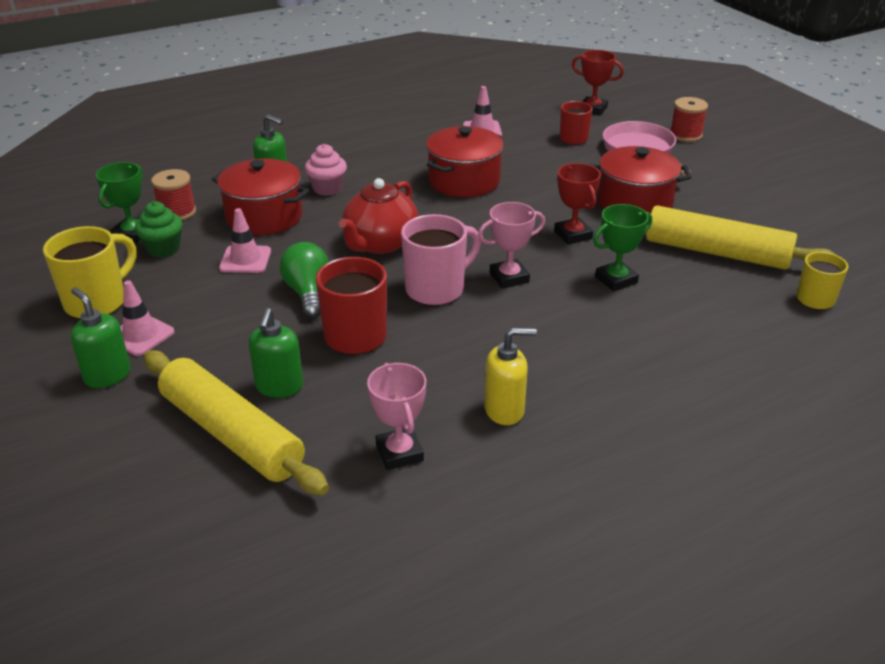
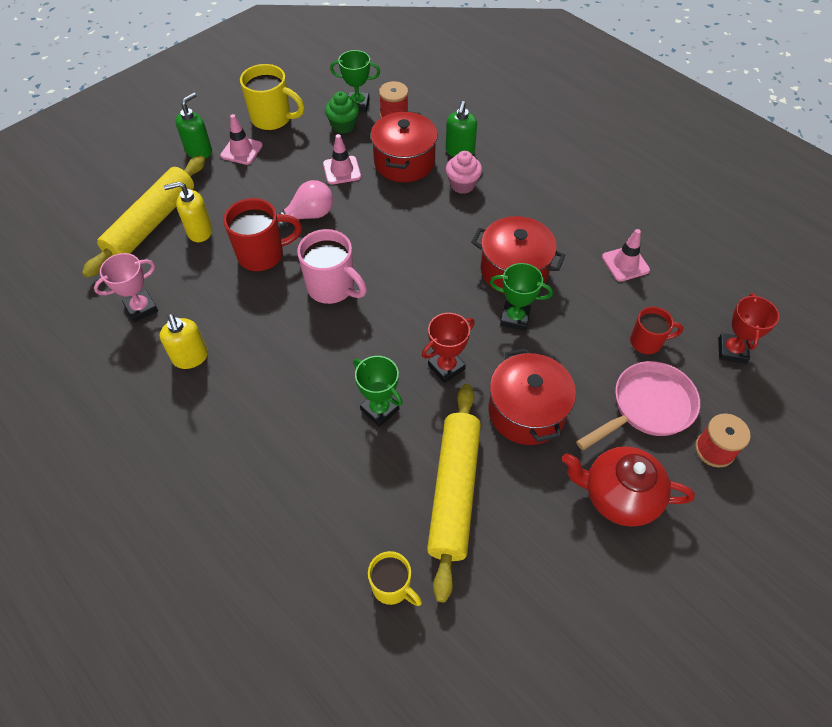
camera: 75 degrees right, 20 degrees up
(279, 387) = (199, 231): green soap dispenser -> yellow soap dispenser
(308, 293) = (308, 215): green light bulb -> pink light bulb
(380, 244) = (387, 238): red teapot -> red teapot (618, 496)
(509, 277) = (362, 331): pink trophy -> none
(524, 190) = (515, 318): none -> green trophy

